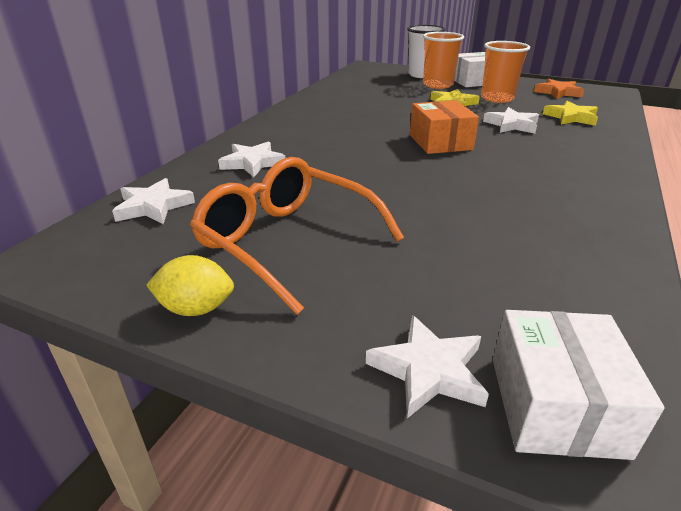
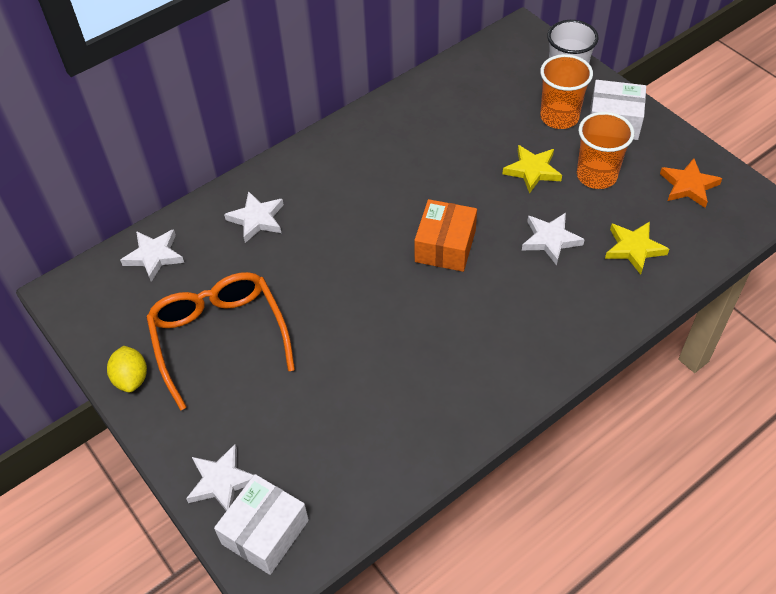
camera: 30 degrees right, 20 degrees up
(196, 308) = (131, 378): yellow lemon -> yellow lemon turned 45 degrees clockwise

